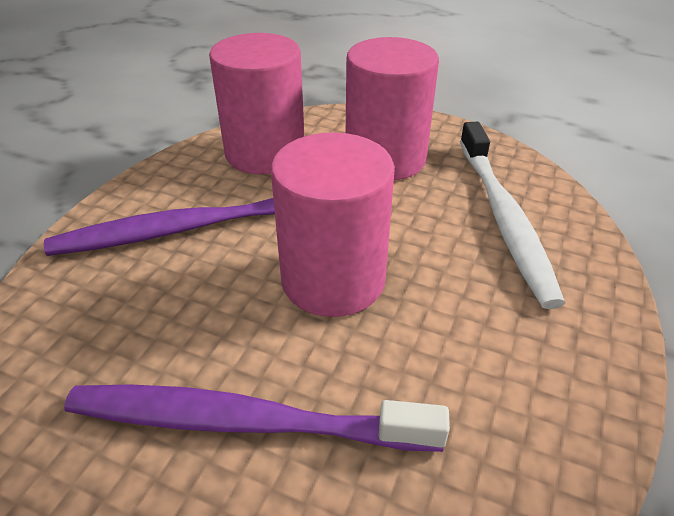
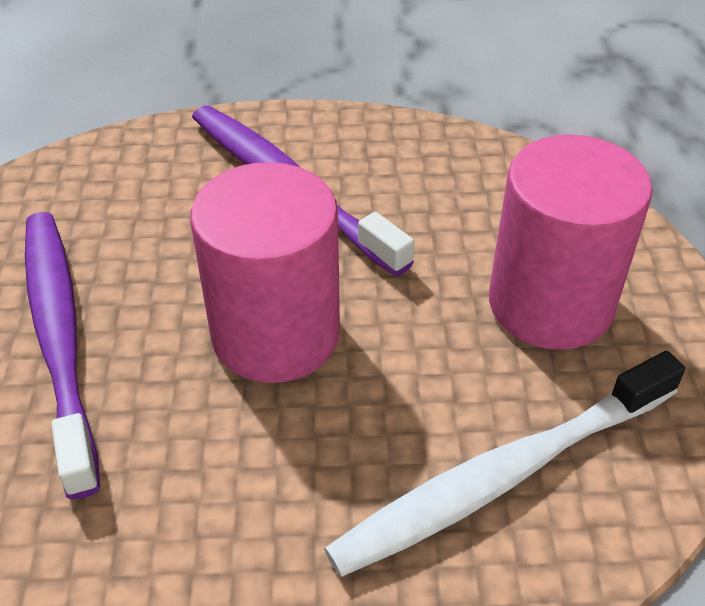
camera: 65 degrees right, 5 degrees up
(265, 153) = (470, 188): pink cylinder -> none

